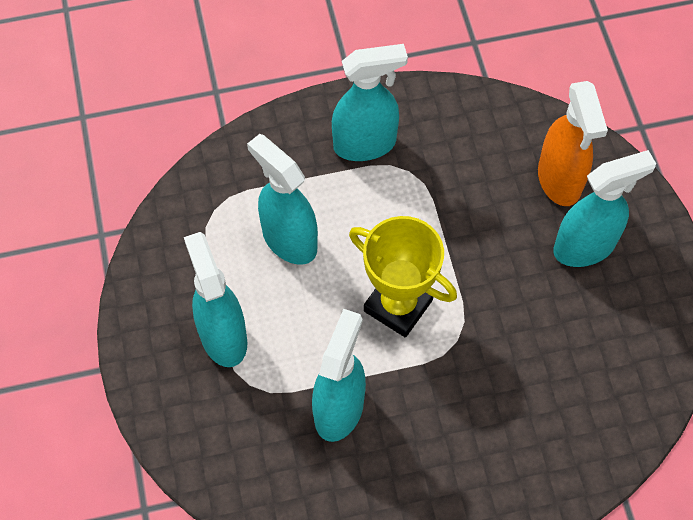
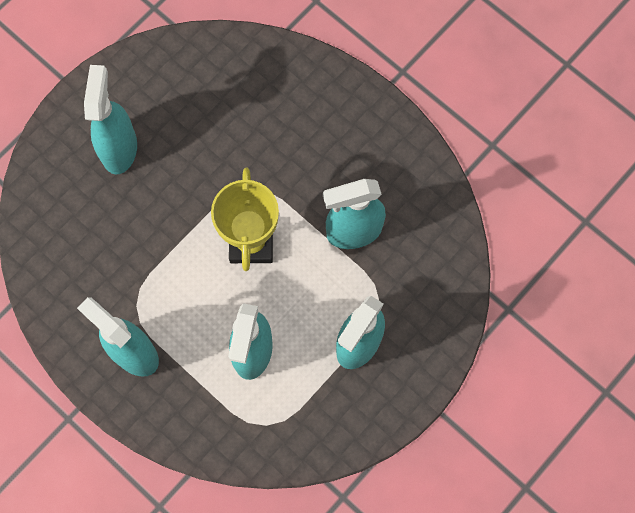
camera: 125 degrees left, 10 degrees up
(559, 180) = (74, 195): orange spray bottle -> none
(585, 247) = (119, 148): turquoise spray bottle -> turquoise spray bottle turned 60 degrees clockwise

